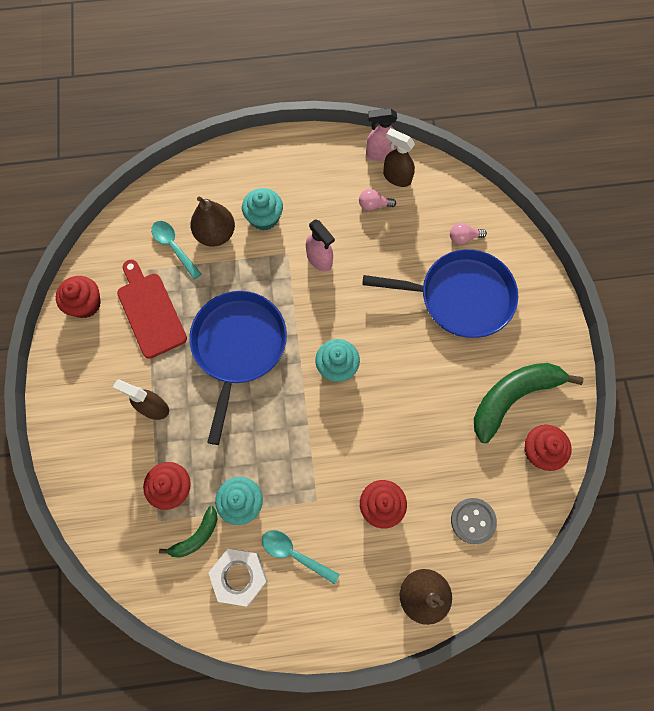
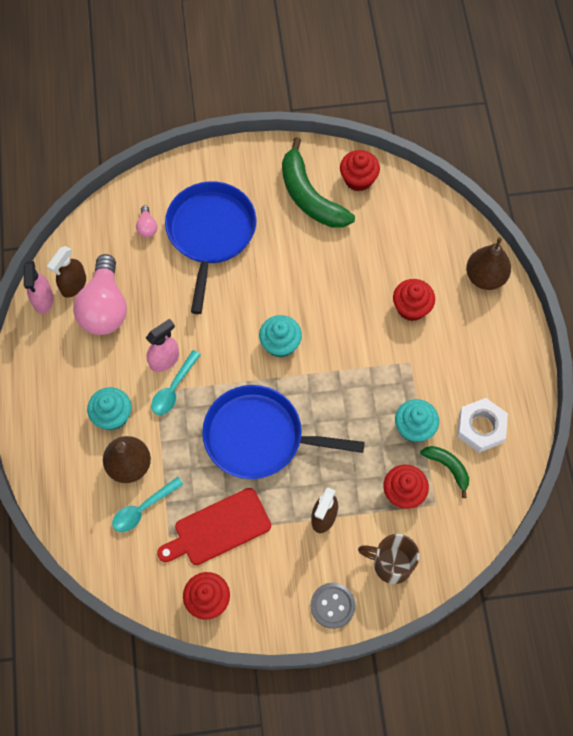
camera: 90 degrees left, 5 degrees down
(100, 472) = (391, 564): none -> brown mug
(294, 554) = (458, 380): turquoise spoon -> turquoise spoon (174, 388)
(374, 205) = (104, 308): pink light bulb -> pink light bulb, size x2.35
(473, 521) = (421, 235): grey button -> grey button (332, 605)

